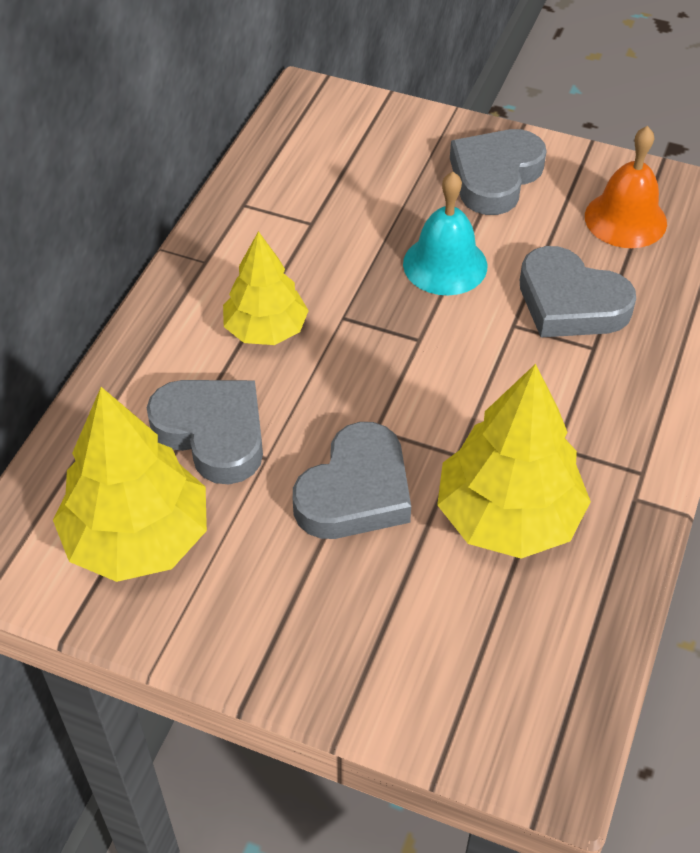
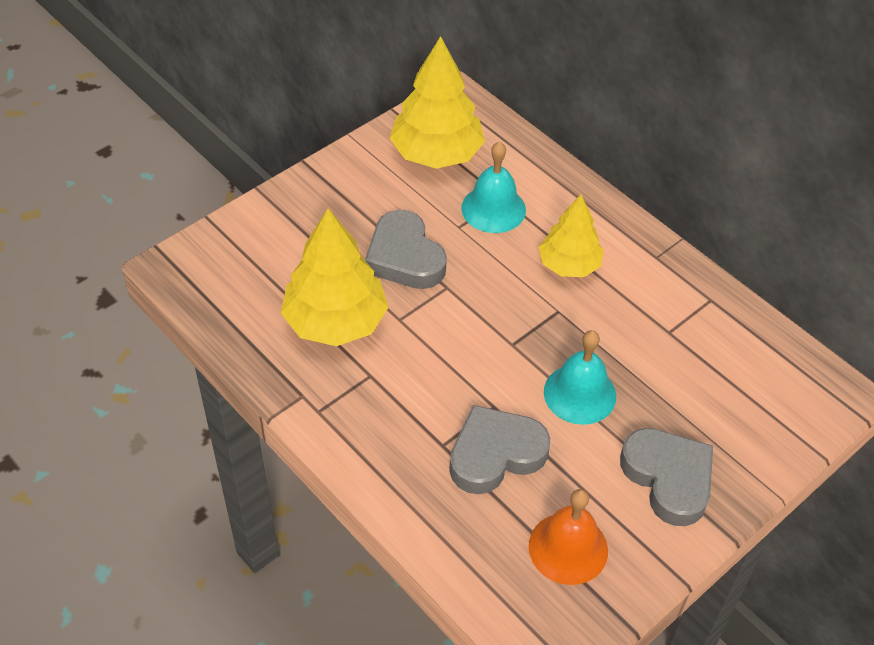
camera: 115 degrees right, 0 degrees up
(212, 433) = (493, 209): grey heart -> turquoise bell

